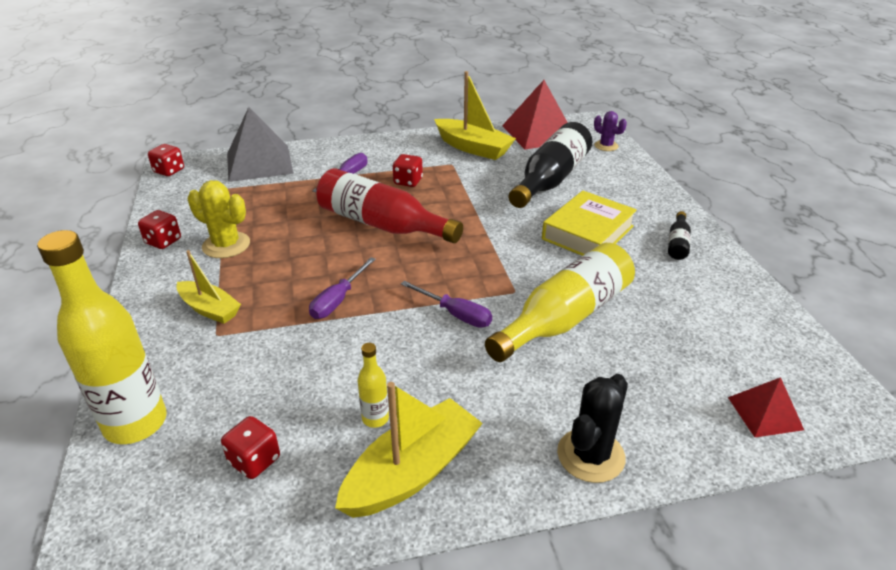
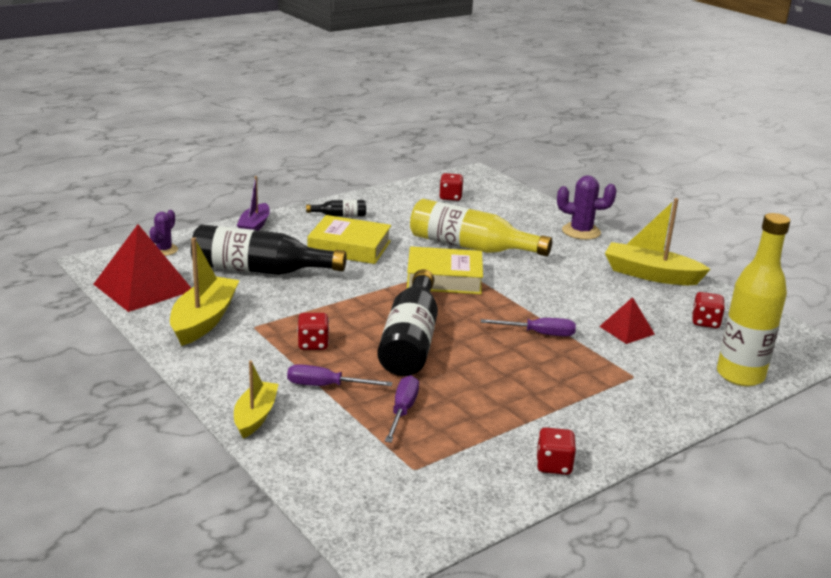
camera: 115 degrees left, 10 degrees down
(169, 171) = (405, 544): red dice -> red dice (450, 197)
(209, 309) = (612, 391): yellow boat -> yellow boat (255, 416)
(226, 245) = (522, 419): yellow cactus -> none
(259, 163) = (331, 467): grey pyramid -> none
(375, 418) = (630, 292): yellow bottle -> none
(382, 224) = (410, 340): red bottle -> black bottle
(455, 314) = (506, 284): purple screwdriver -> purple screwdriver (402, 411)
(489, 274) = (444, 278): none -> yellow book
(590, 455) = (581, 232): black cactus -> purple cactus
(653, 190) = (254, 226): none -> purple boat
(765, 413) = (500, 193): red pyramid -> red pyramid (627, 330)

